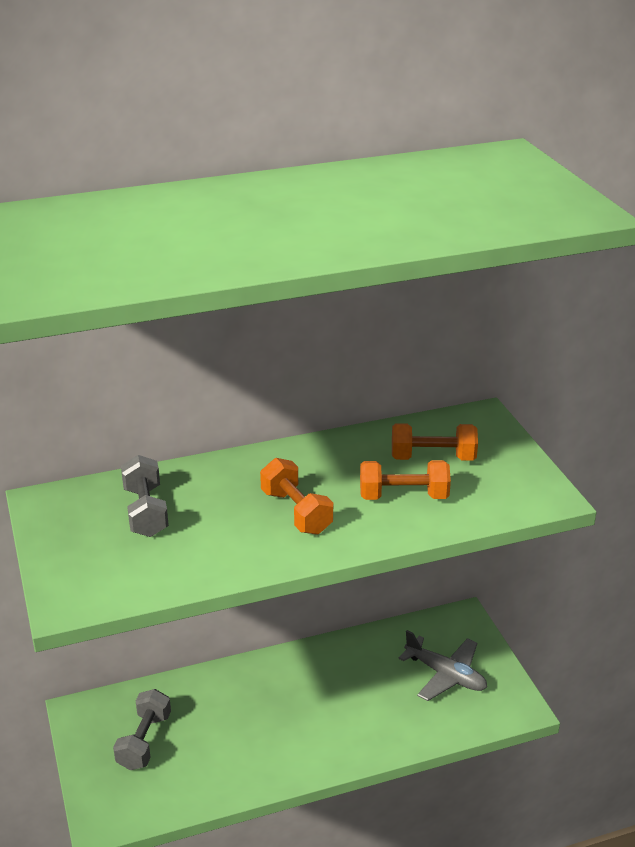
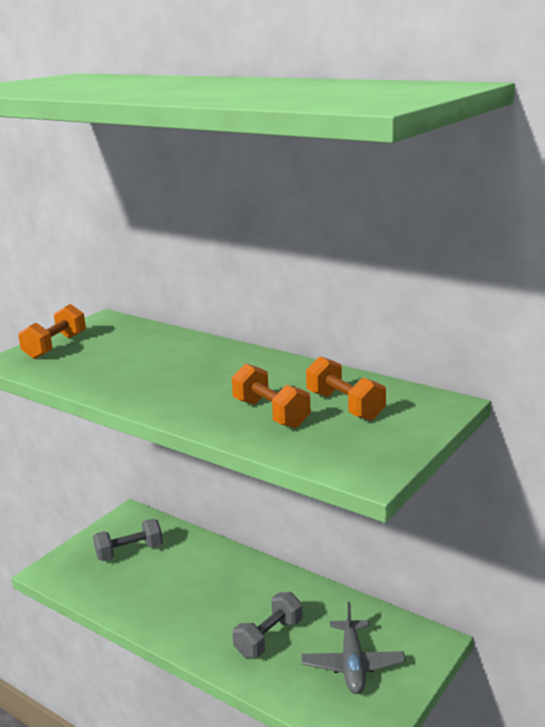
camera: 55 degrees right, 10 degrees down
(146, 512) = (130, 346): grey dumbbell -> grey dumbbell (269, 638)
(296, 512) = (193, 386): orange dumbbell -> orange dumbbell (55, 346)

